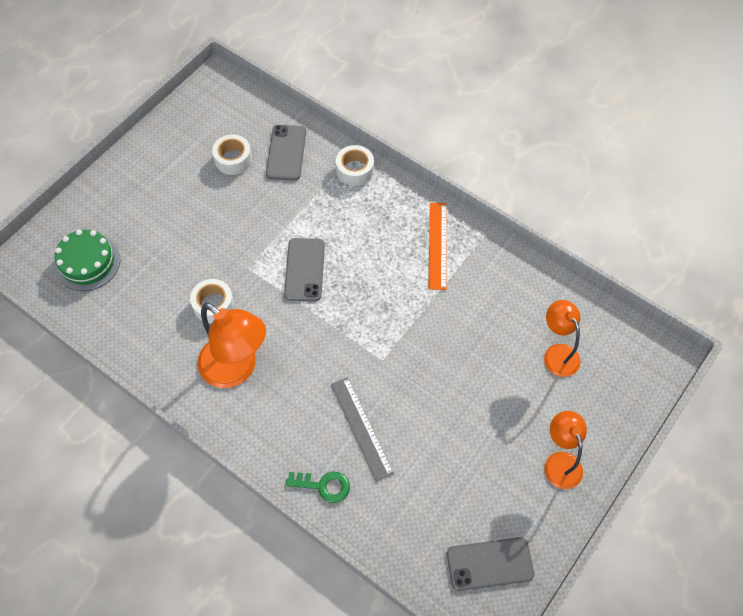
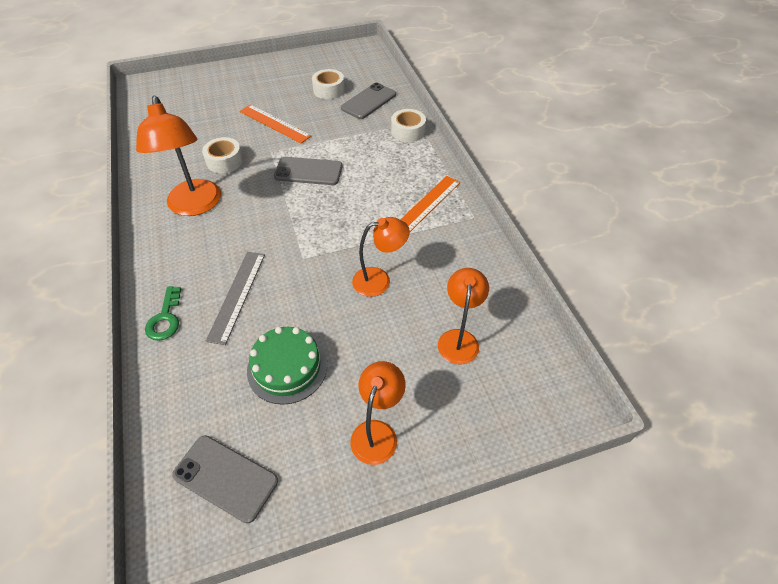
camera: 35 degrees right, 10 degrees down
(87, 262) = (178, 102): green cake -> green cake (287, 367)
(218, 232) = (274, 123): none -> orange ruler
(305, 269) = (308, 171): grey phone -> grey phone turned 60 degrees clockwise
(323, 486) = (165, 318): green key -> green key turned 45 degrees clockwise
(460, 341) = (379, 280): none -> orange lamp

